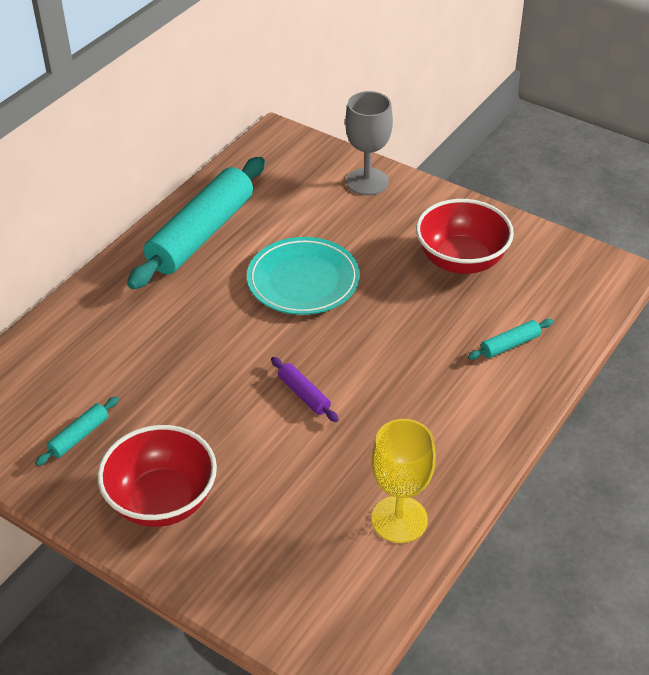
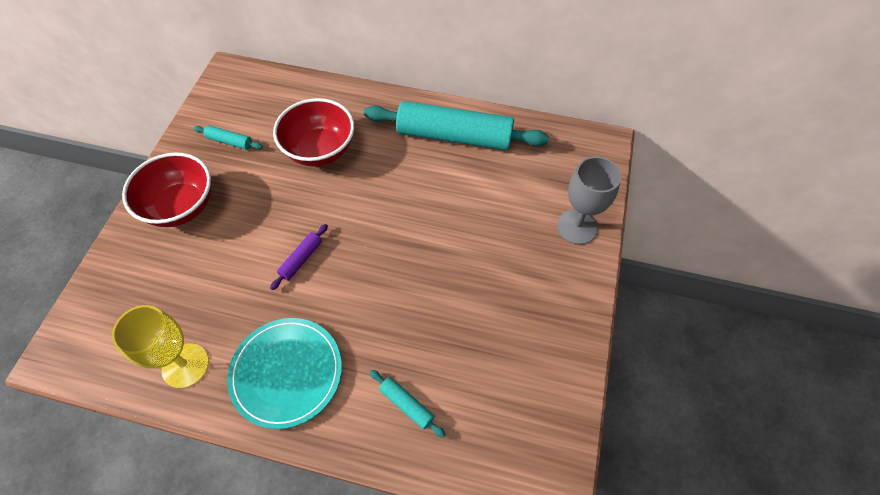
camera: 70 degrees right, 15 degrees up
(303, 280) = (428, 219): turquoise plate -> turquoise plate (287, 373)
(461, 260) = (505, 333): red bowl -> red bowl (320, 150)

